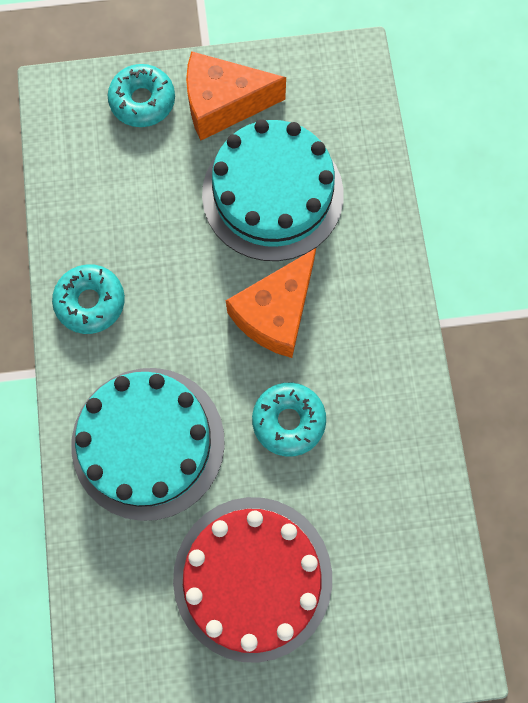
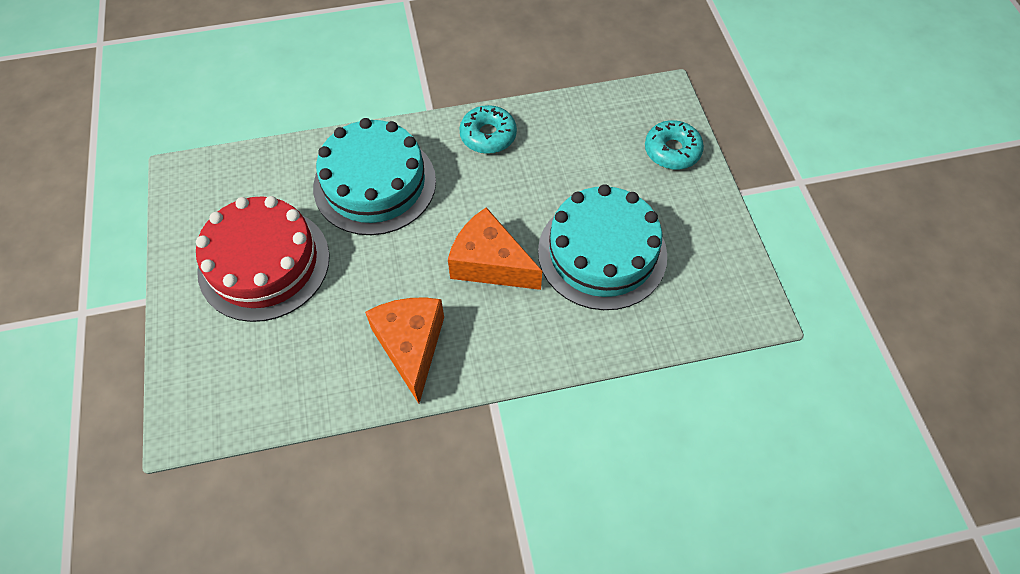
camera: 85 degrees right, 15 degrees down
(223, 105) = (682, 208): orange cheese -> orange cheese (411, 346)
(288, 421) = (394, 280): turquoise donut -> none

